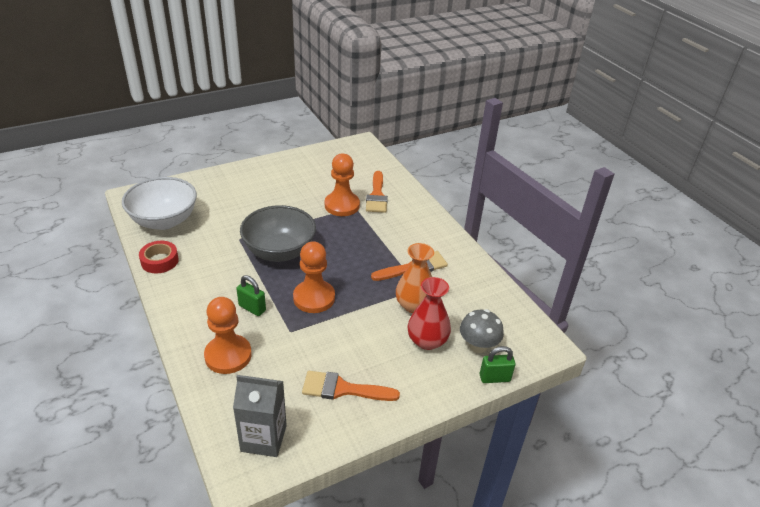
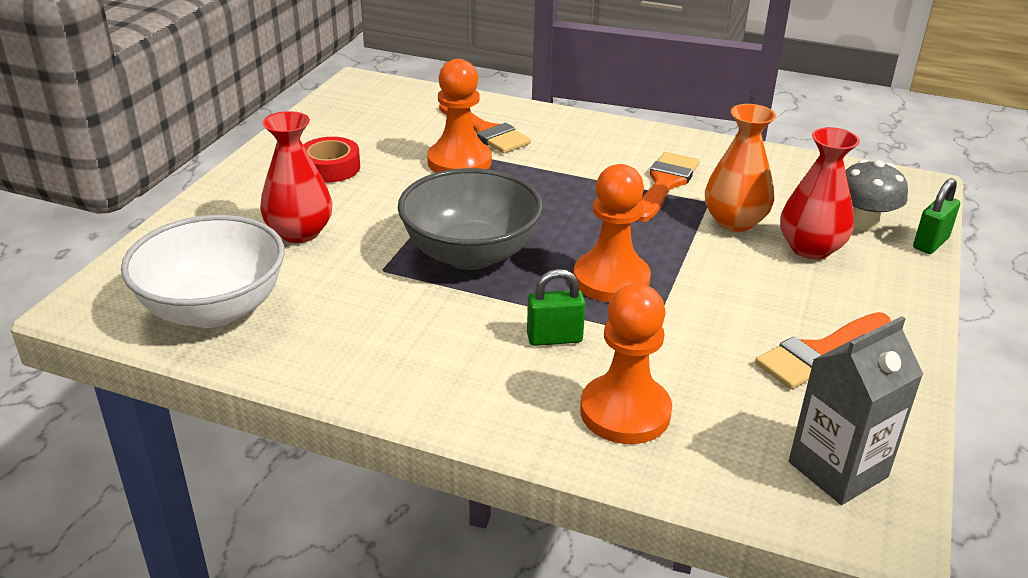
camera: 40 degrees left, 5 degrees down
(159, 261) = (304, 363): red tape -> red tape (330, 167)
(235, 205) = (299, 232): none -> red vase

